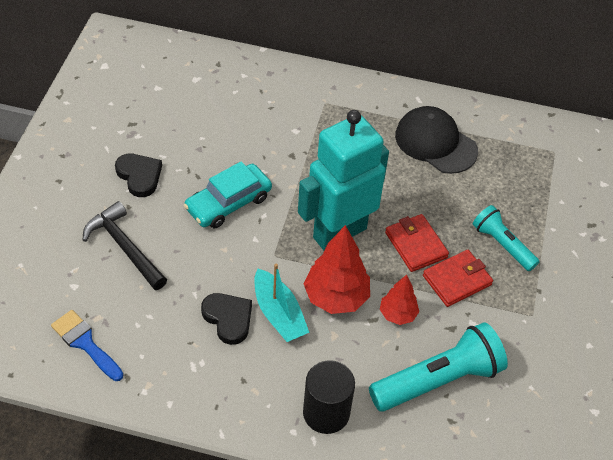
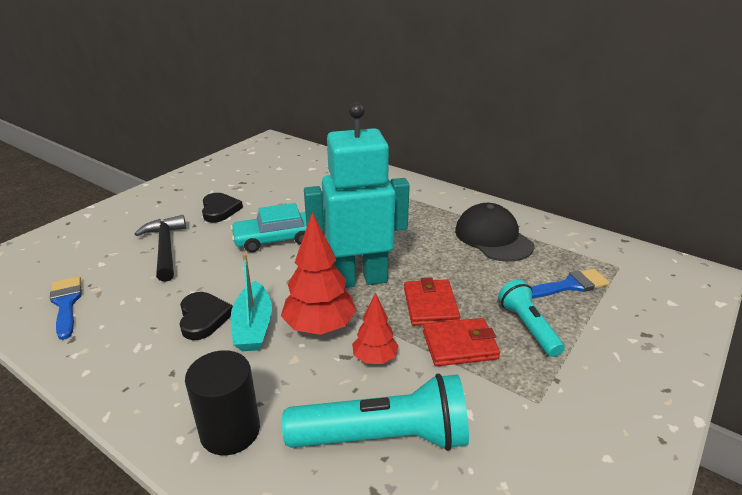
camera: 25 degrees right, 20 degrees down
(520, 187) = (570, 285): none -> blue brush

